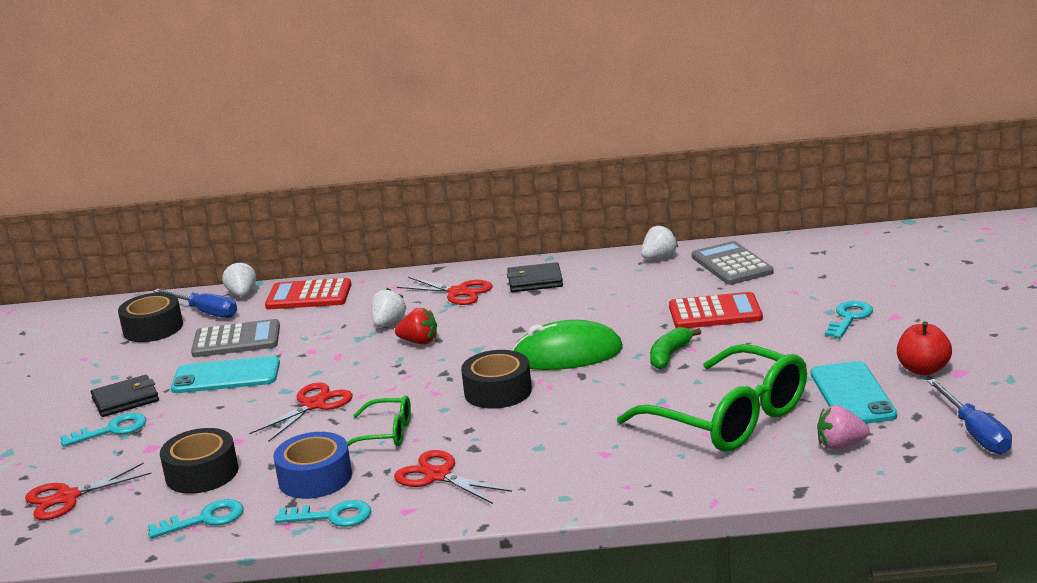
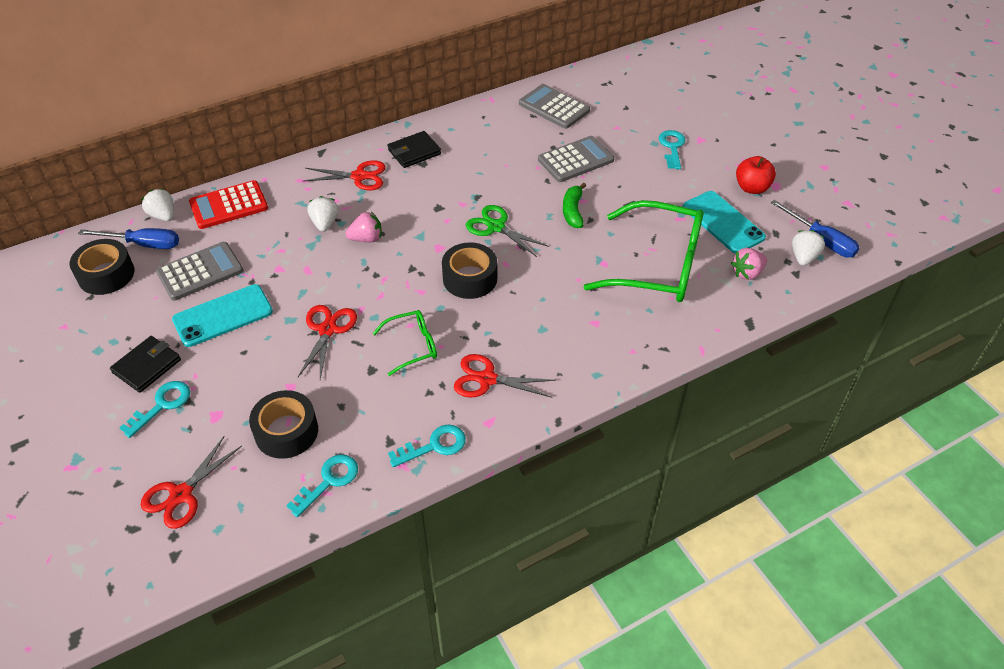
camera: 30 degrees left, 25 degrees up
(315, 478) = (389, 409): blue tape -> none
(419, 342) = (366, 239): red strawberry -> pink strawberry
(567, 354) = (496, 227): green mouse -> green scissors
(659, 258) = (494, 109): white strawberry -> white strawberry (803, 257)
(715, 313) = (575, 160): red calculator -> grey calculator

